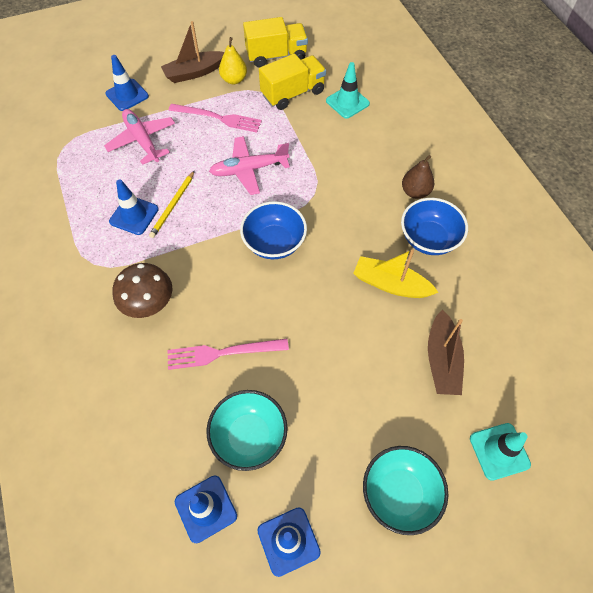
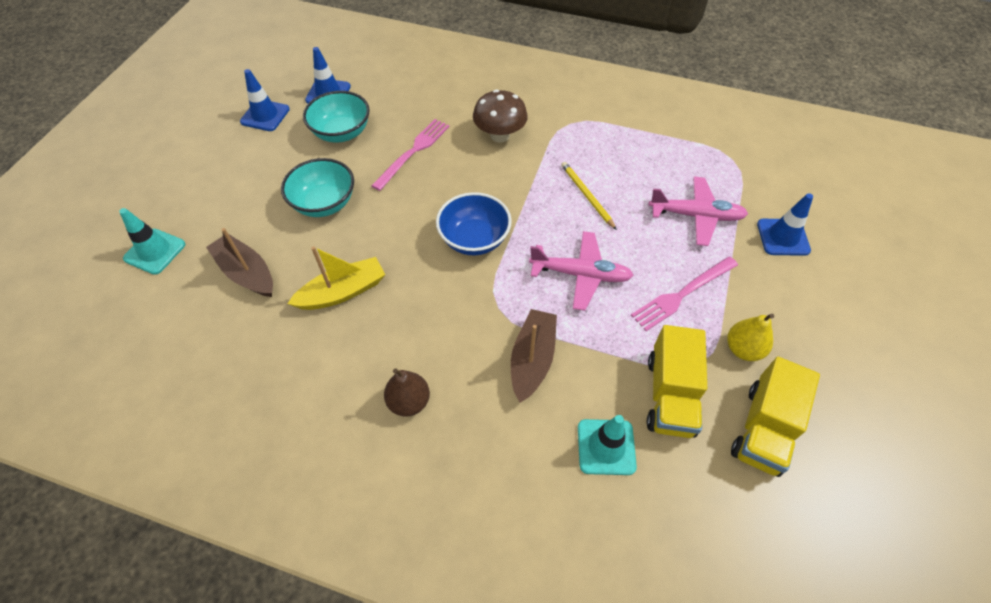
camera: 130 degrees right, 5 degrees down
(134, 215) = (599, 166): blue traffic cone -> none
(194, 73) = (785, 317): brown boat -> brown boat (532, 359)
(249, 170) = (581, 274): pink plane -> pink plane turned 75 degrees clockwise
(399, 493) = (214, 179): turquoise bowl -> turquoise bowl (324, 203)
(428, 239) = (347, 363): blue bowl -> none

